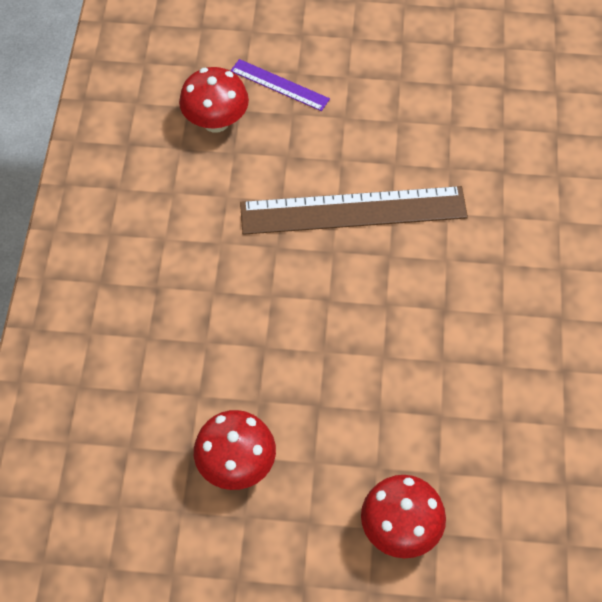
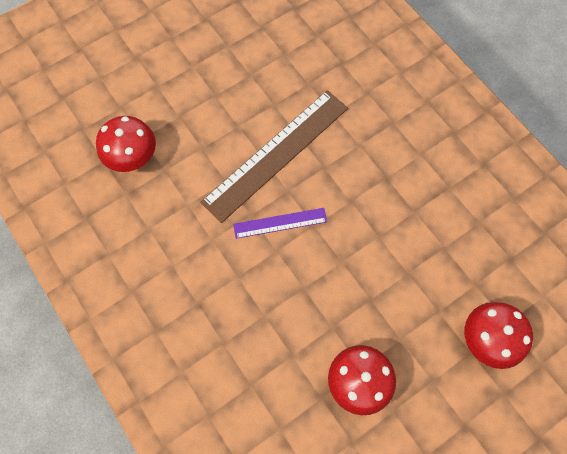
camera: 40 degrees left, 10 degrees up
(279, 85) = (153, 102): purple ruler -> purple ruler (280, 223)

